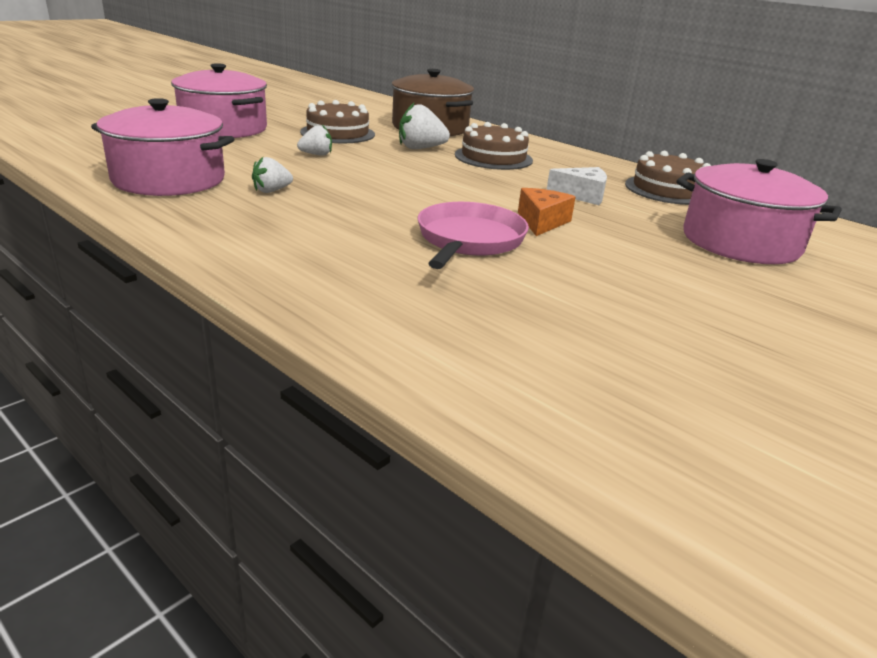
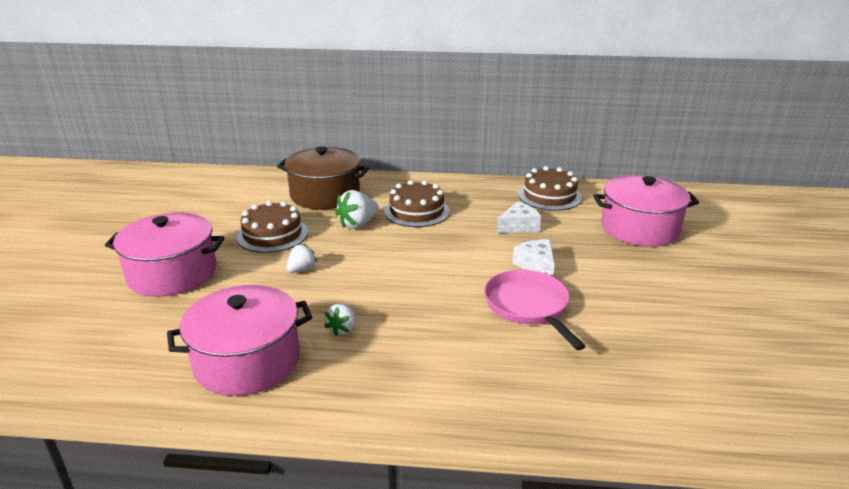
camera: 35 degrees left, 0 degrees up
(542, 222) = (536, 265): orange cheese -> white cheese

